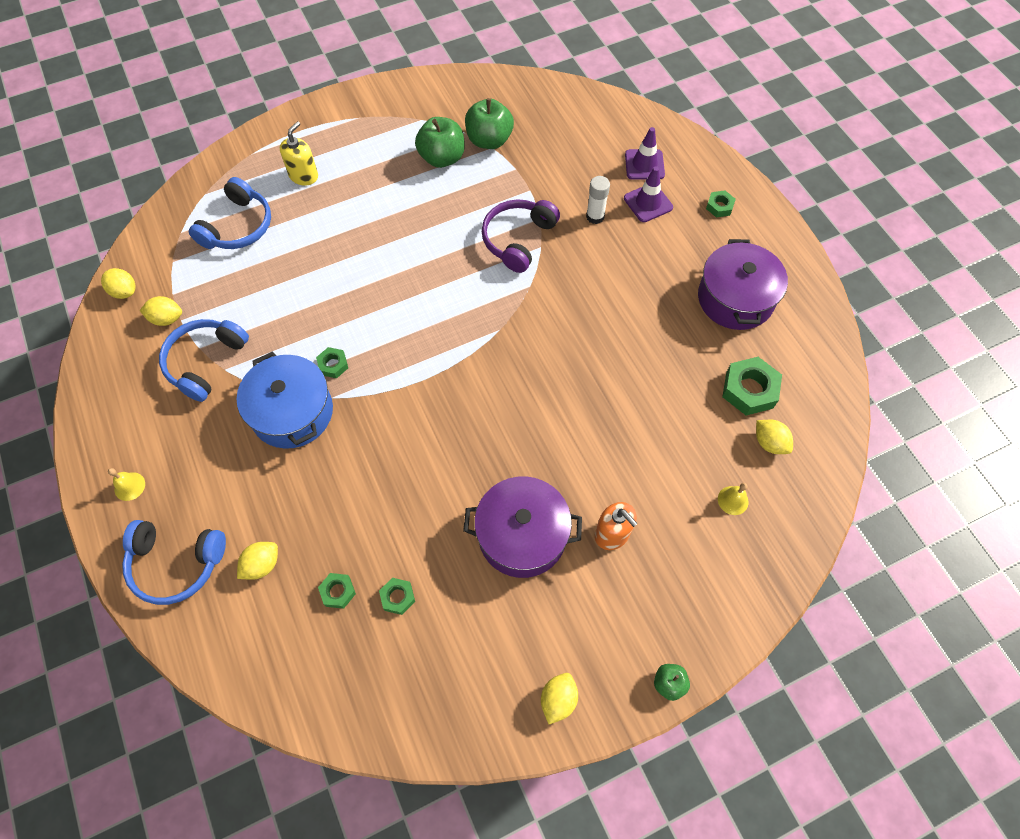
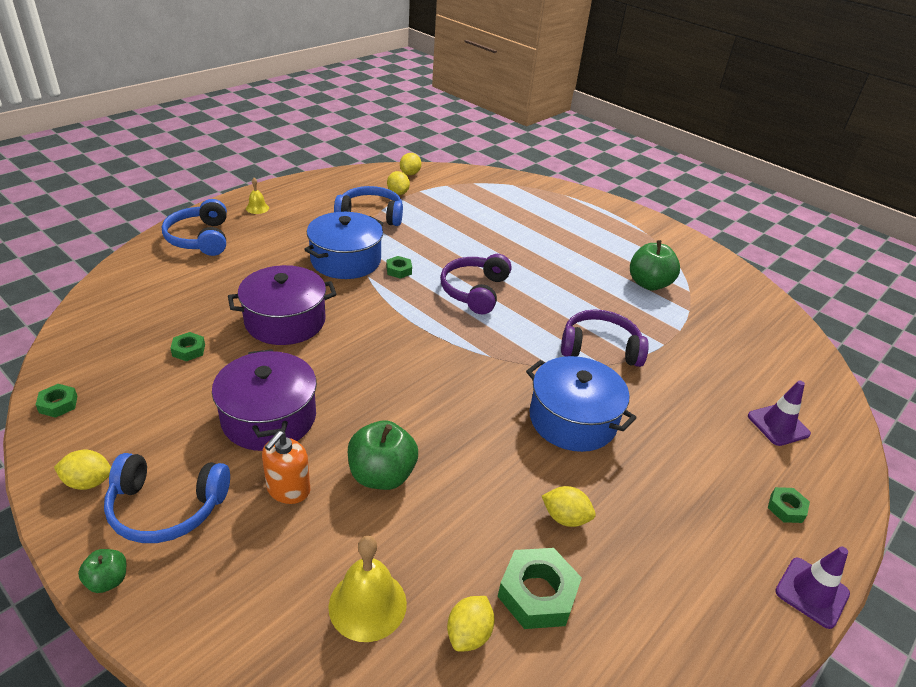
camera: 65 degrees right, 25 degrees down
(238, 226) = (496, 203): blue headphones -> blue headphones (166, 508)
(262, 565) = (206, 275): yellow lemon -> yellow lemon (565, 518)
(303, 176) = (565, 220): yellow soap dispenser -> none
(338, 592) = (189, 316): green nut -> green nut (58, 404)
(397, 307) = (474, 291): none -> purple headphones
(489, 140) = (695, 307): green apple -> green apple (382, 475)
(595, 216) = (673, 398): white glue stick -> none
(597, 299) = (572, 419): none -> blue pot
(648, 203) = (730, 438): purple traffic cone -> purple traffic cone (812, 592)
(733, 500) = (367, 604): yellow bell -> yellow bell, size x1.87
(735, 298) = (663, 551): purple pot -> purple pot (285, 321)

